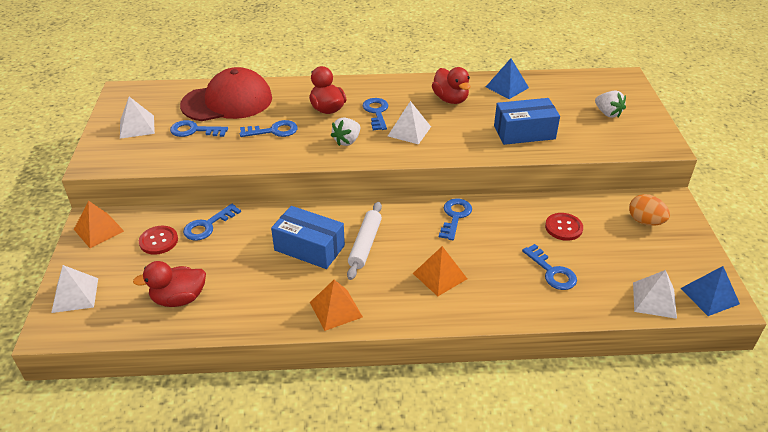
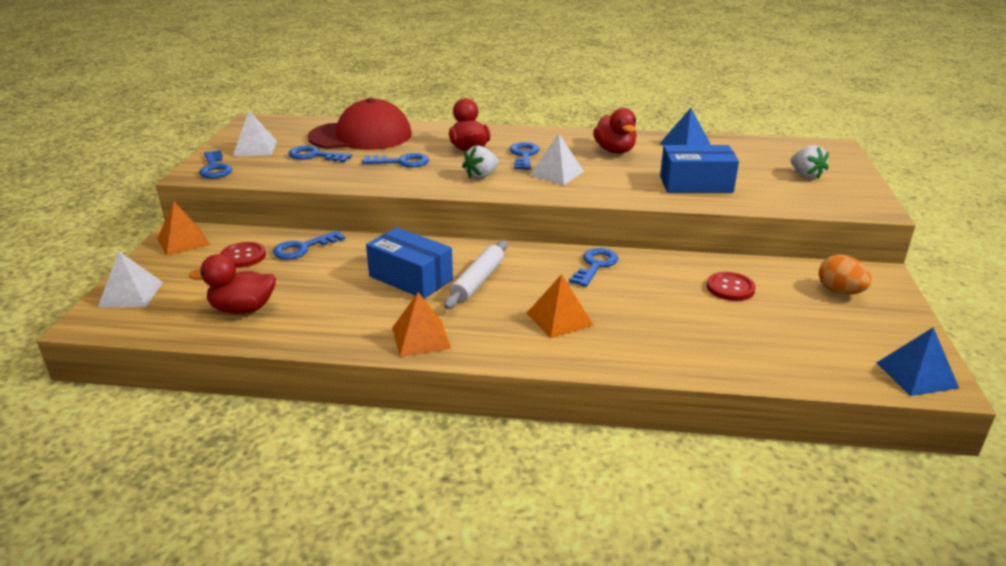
camera: 10 degrees right, 10 degrees down
(552, 272) = (704, 329): blue key -> blue key (215, 168)
(654, 300) = (837, 371): white pyramid -> none

